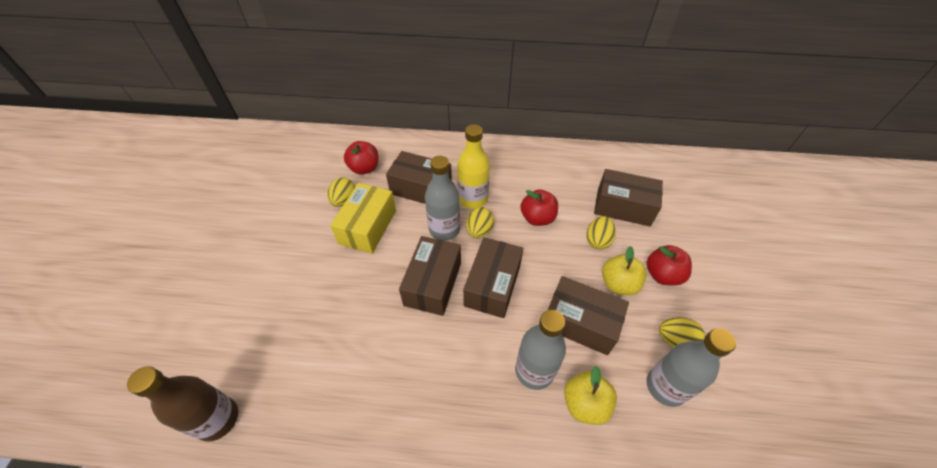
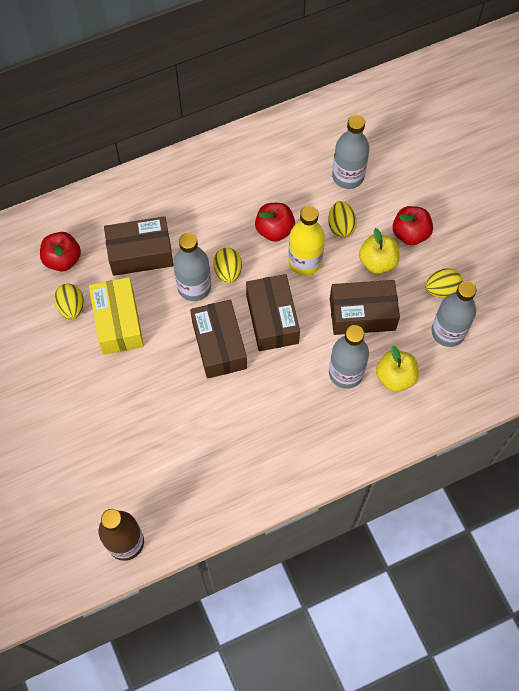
camera: 30 degrees left, 15 degrees up
(473, 199) = (200, 239): yellow bottle -> yellow bottle (305, 262)
(623, 207) = (348, 176): brown box -> grey bottle

